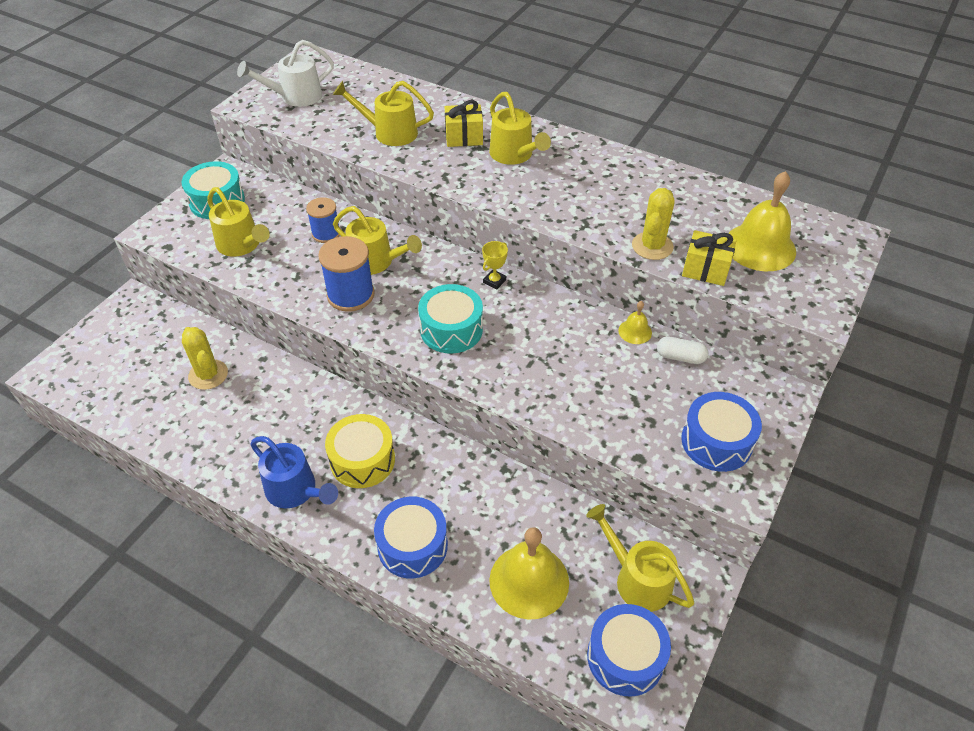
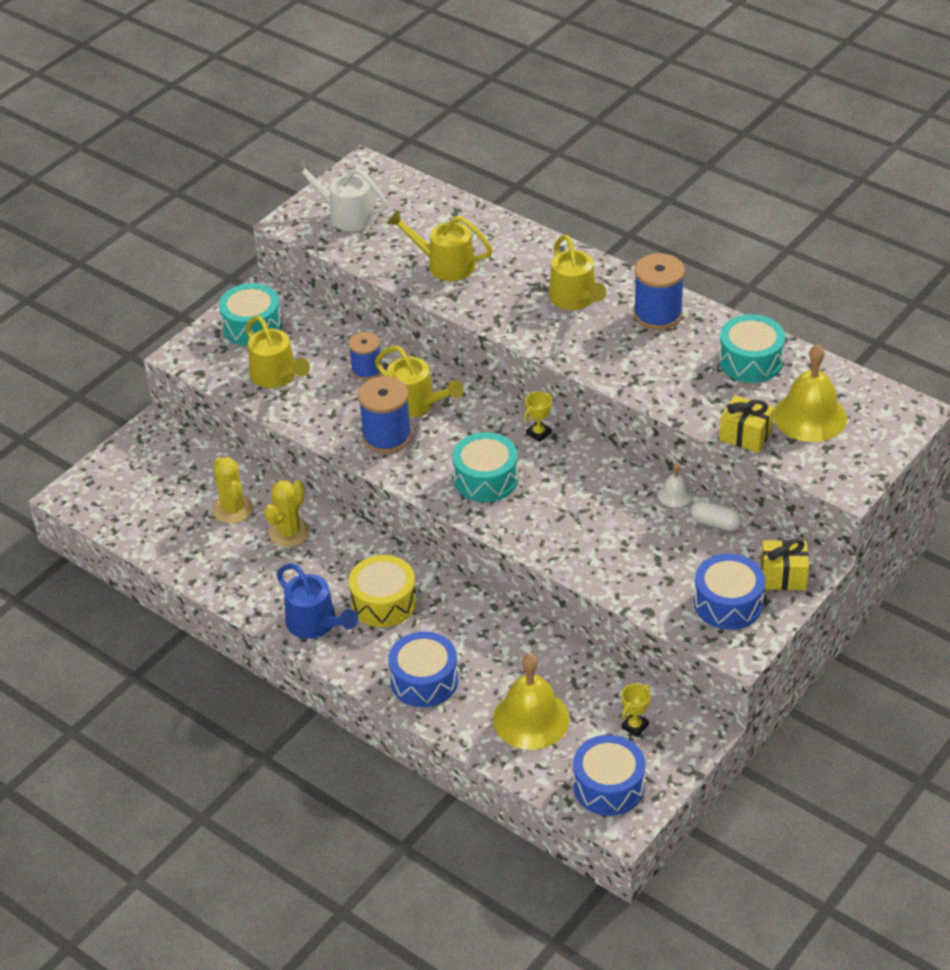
camera: 10 degrees right, 5 degrees down
(295, 97) = (345, 215): white watering can -> white watering can turned 45 degrees clockwise
(464, 137) = (524, 275): yellow gift -> yellow gift (783, 576)
(592, 163) = (658, 314): none -> blue spool
(635, 331) = (675, 495): yellow bell -> white bell
(636, 579) = (635, 726): yellow watering can -> yellow trophy
(652, 246) = (697, 408): yellow cactus -> yellow cactus (289, 532)
(688, 199) = (750, 361): none -> turquoise drum

